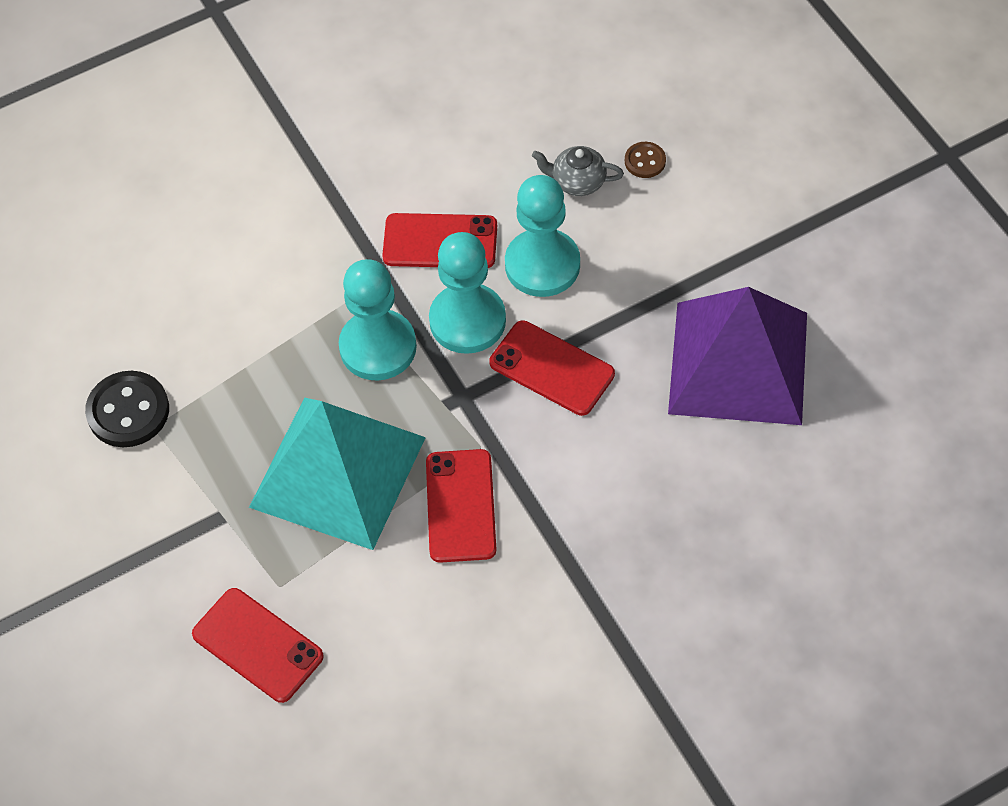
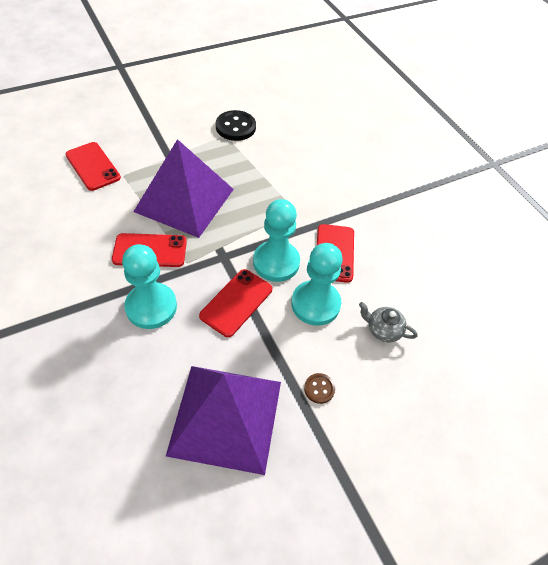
camera: 85 degrees right, 5 degrees down
(257, 645) = (93, 166): red phone -> red phone turned 75 degrees counterclockwise
(337, 472) = (184, 200): turquoise pyramid -> purple pyramid
(378, 347) = (262, 220): turquoise pawn -> turquoise pawn (151, 307)
(578, 181) = (383, 330): grey teapot -> grey teapot turned 75 degrees counterclockwise
(645, 161) = (403, 374): brown button -> brown button (319, 389)

